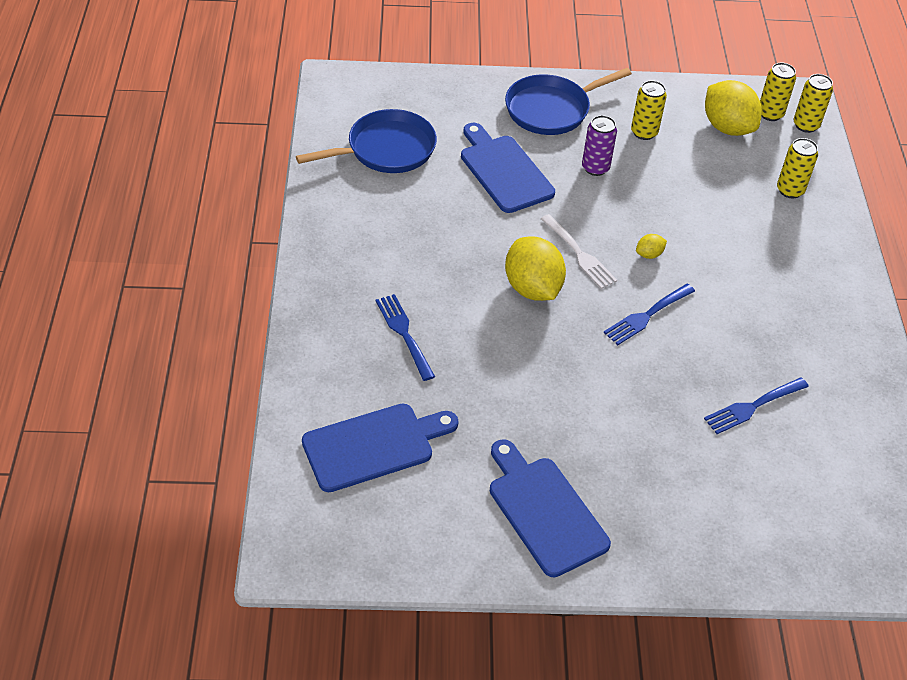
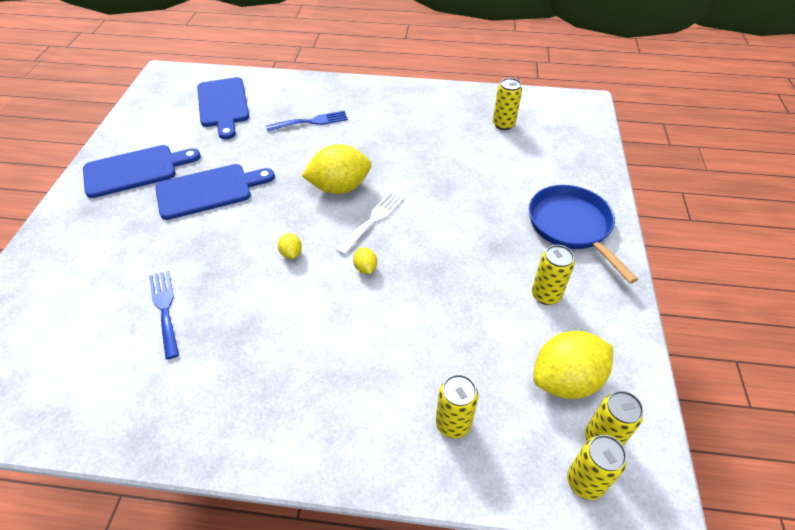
camera: 100 degrees right, 0 degrees up
(386, 149) = (503, 124): blue pan -> yellow can
(504, 171) = (480, 186): blue cutting board -> blue cutting board (209, 191)
(579, 254) = (373, 220): white fork -> white fork turned 150 degrees clockwise
(595, 168) = (487, 247): purple can -> none
(646, 316) = (291, 253): blue fork -> yellow lemon

